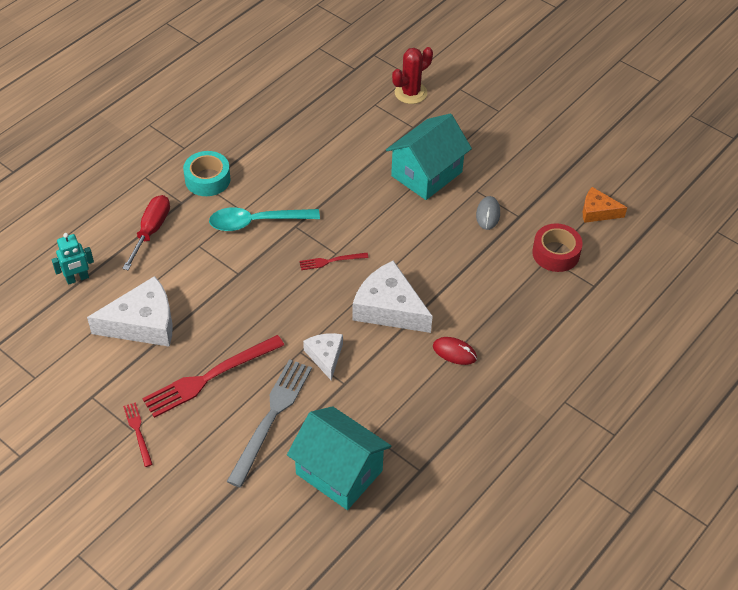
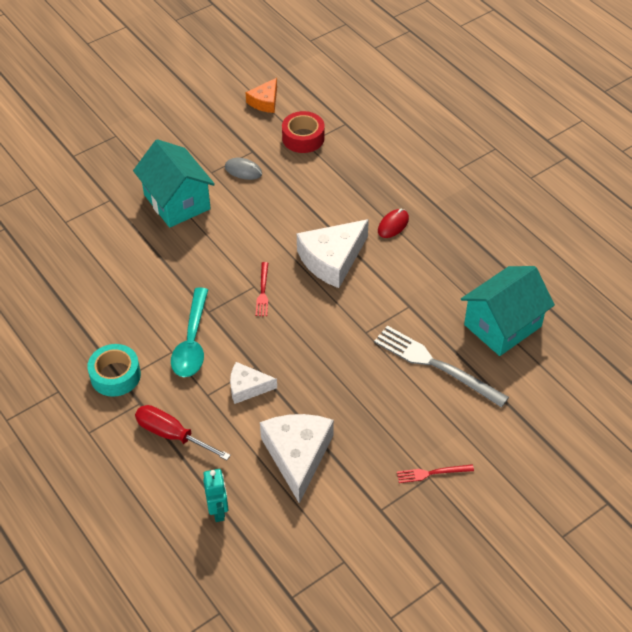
camera: 75 degrees left, 0 degrees up
(210, 377) = (379, 406): red fork -> none
(325, 356) = (376, 314): white cheese -> white cheese (247, 387)
(410, 93) = (62, 192): red cactus -> none

